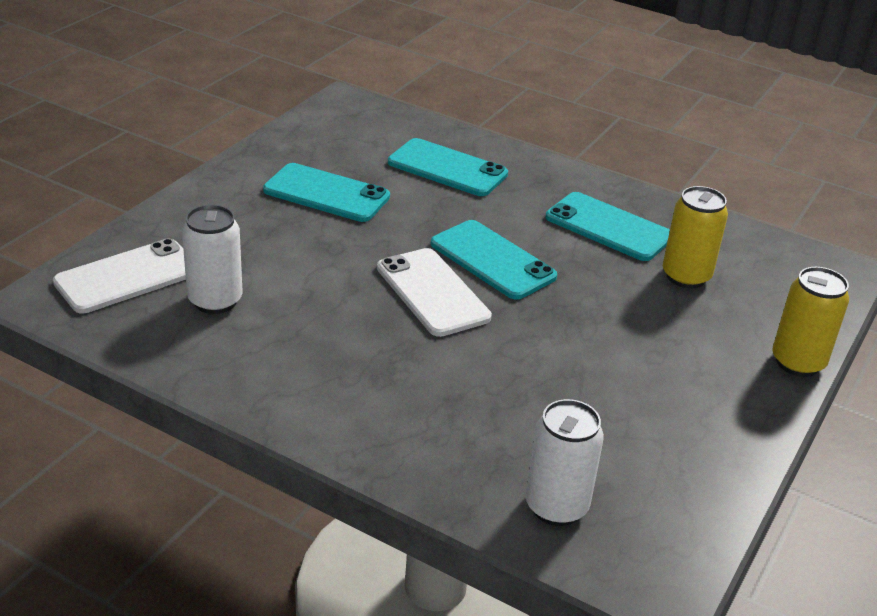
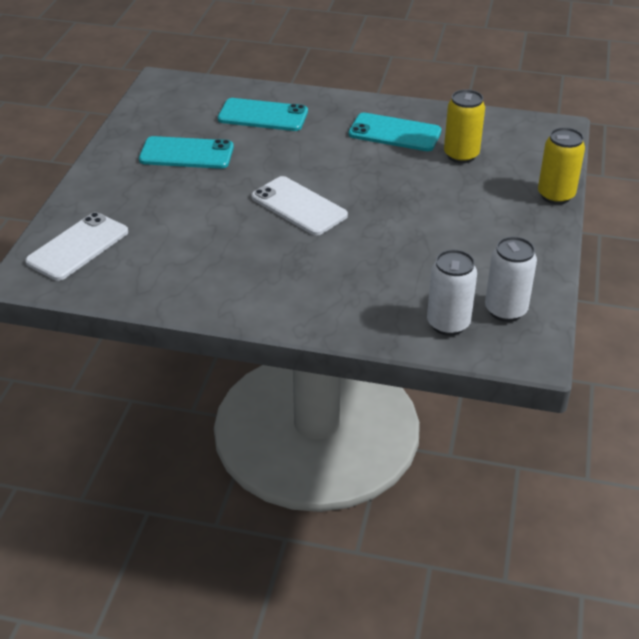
camera: 15 degrees left, 5 degrees up
(215, 301) = (151, 248): white can -> white can (505, 310)
(492, 260) = (328, 174): turquoise phone -> none

